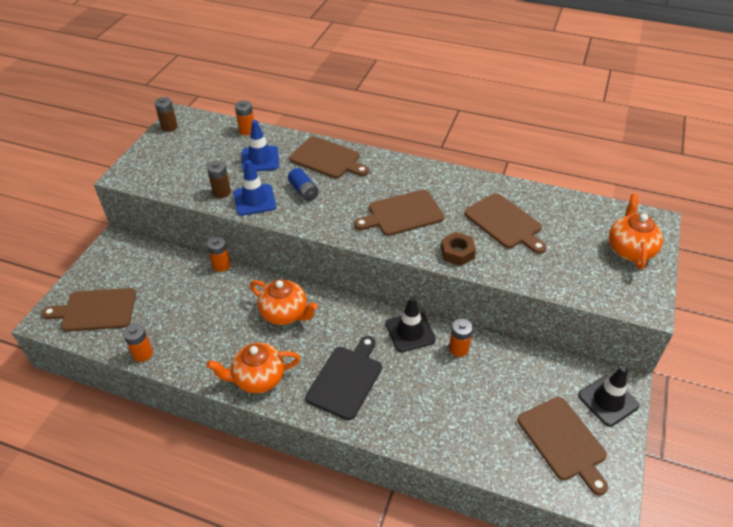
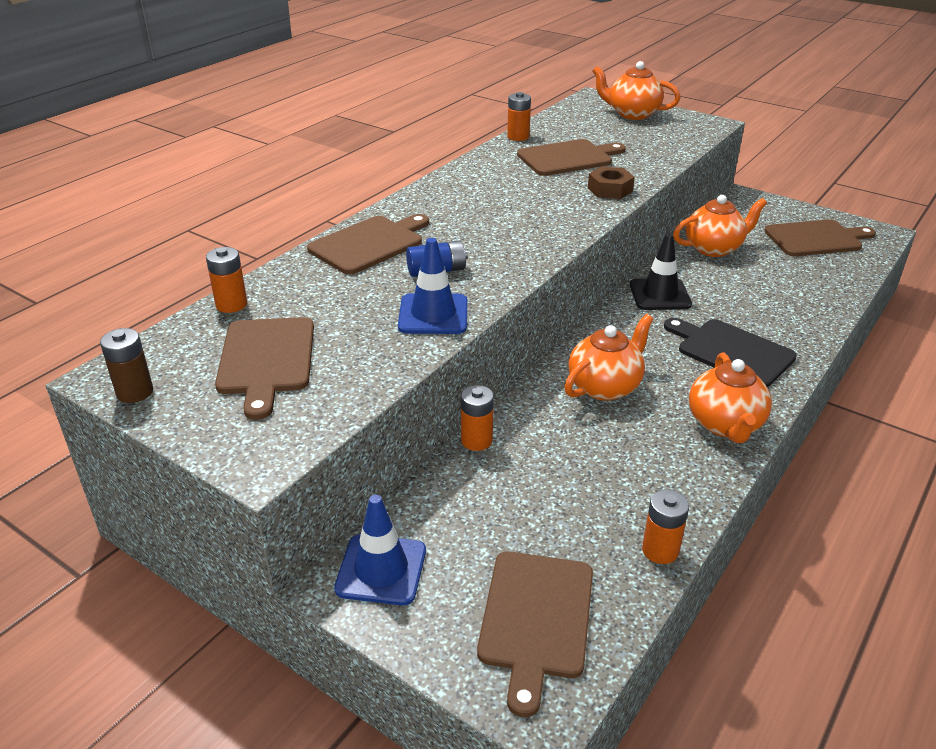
camera: 75 degrees left, 10 degrees down
(221, 192) = (393, 344): brown battery -> none
(260, 159) = (327, 299): blue traffic cone -> blue traffic cone (381, 569)
(402, 214) = (524, 209): brown cutting board -> brown cutting board (266, 360)
(458, 348) = (691, 269): orange battery -> orange battery (518, 137)
(502, 362) = (714, 248): none -> orange teapot
(608, 400) = (767, 208): black traffic cone -> none

